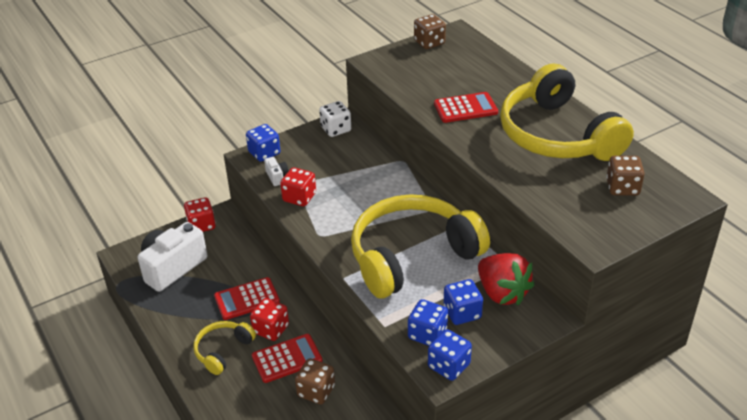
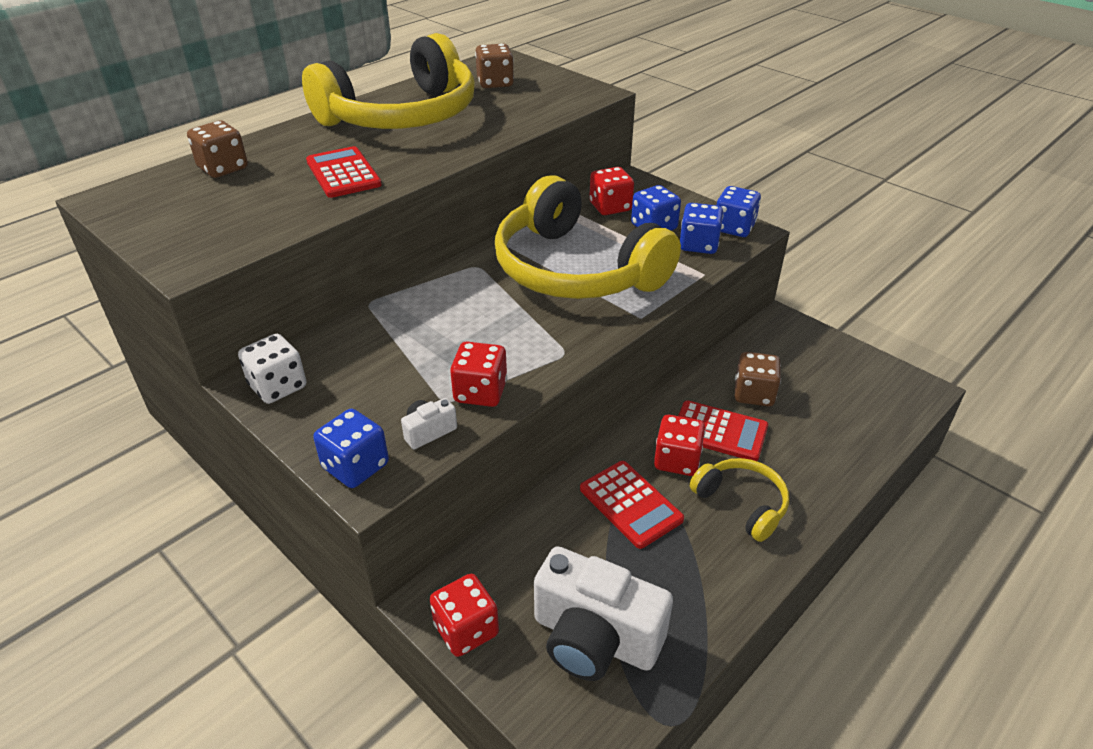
camera: 105 degrees left, 0 degrees up
(223, 350) = (742, 504): yellow headphones -> yellow headphones turned 150 degrees counterclockwise
(287, 359) = (719, 431): red calculator -> red calculator turned 150 degrees clockwise
(429, 43) = (135, 219): brown dice -> brown dice (223, 168)
(502, 293) = (610, 207): red strawberry -> red dice

